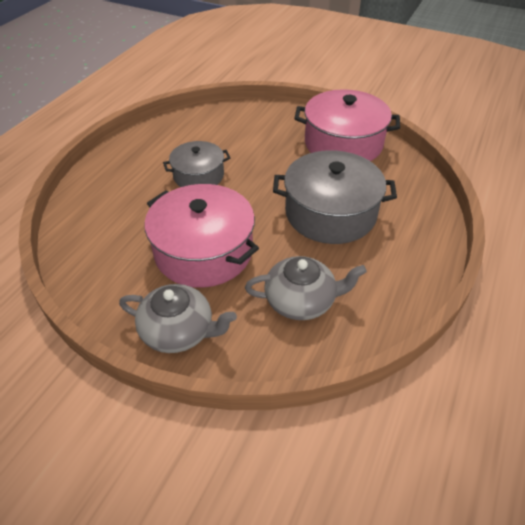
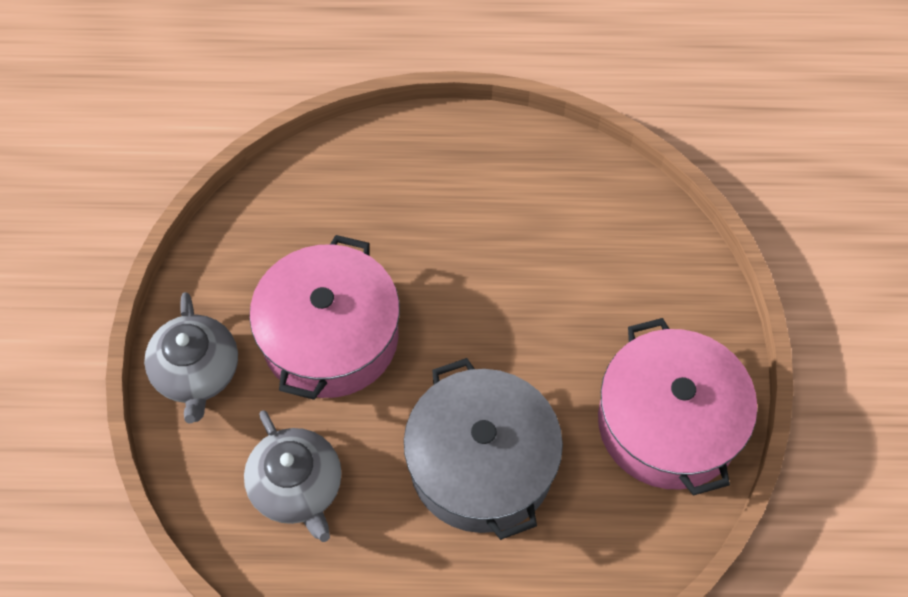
camera: 65 degrees right, 15 degrees up
(198, 176) = (474, 257): grey pot -> none

